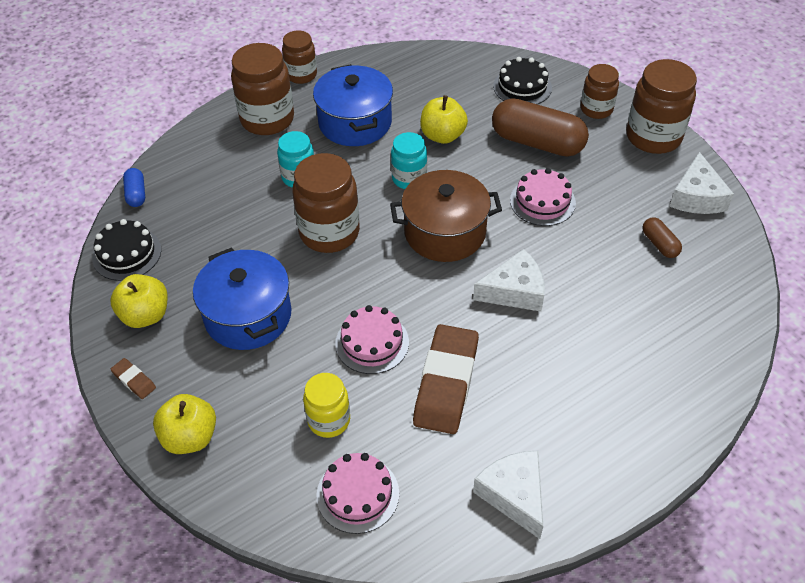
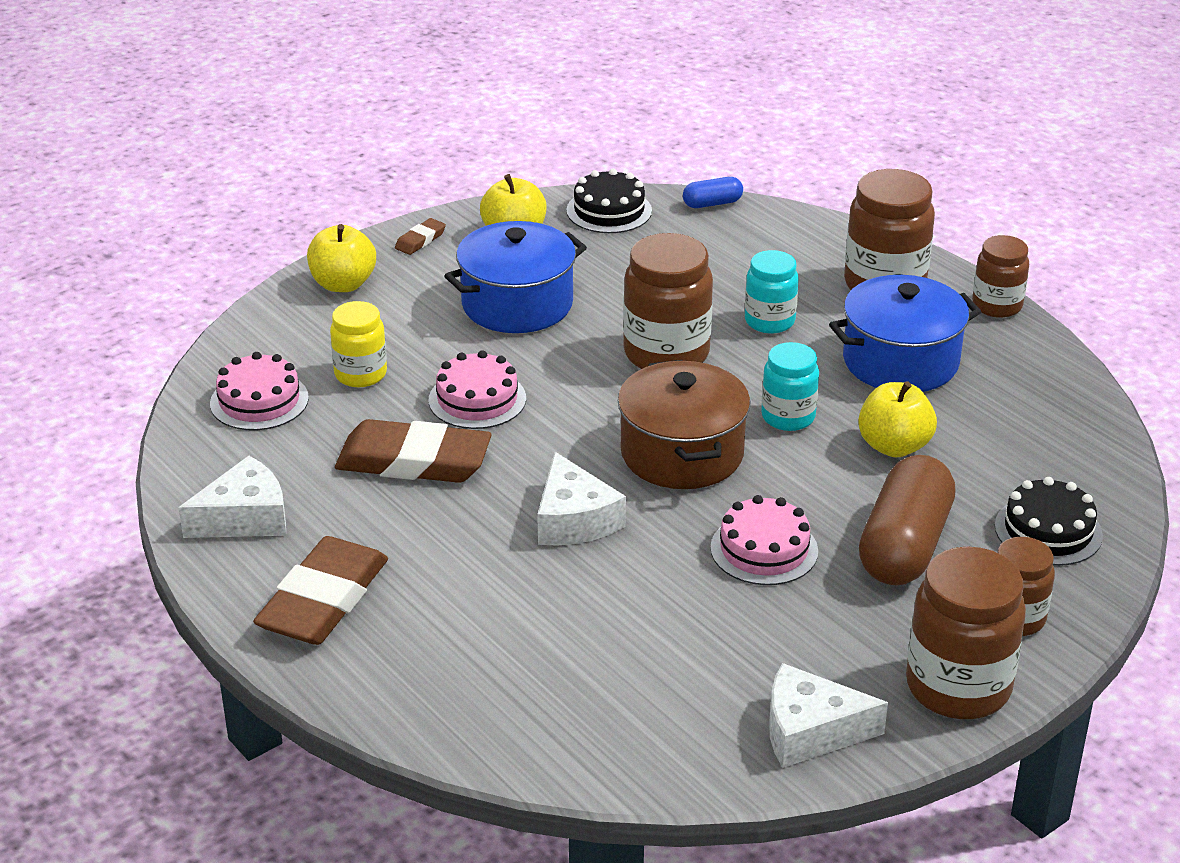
camera: 85 degrees right, 15 degrees down
(607, 436) = (323, 600): none -> brown eraser
(659, 244) = (688, 676): brown capsule -> none

